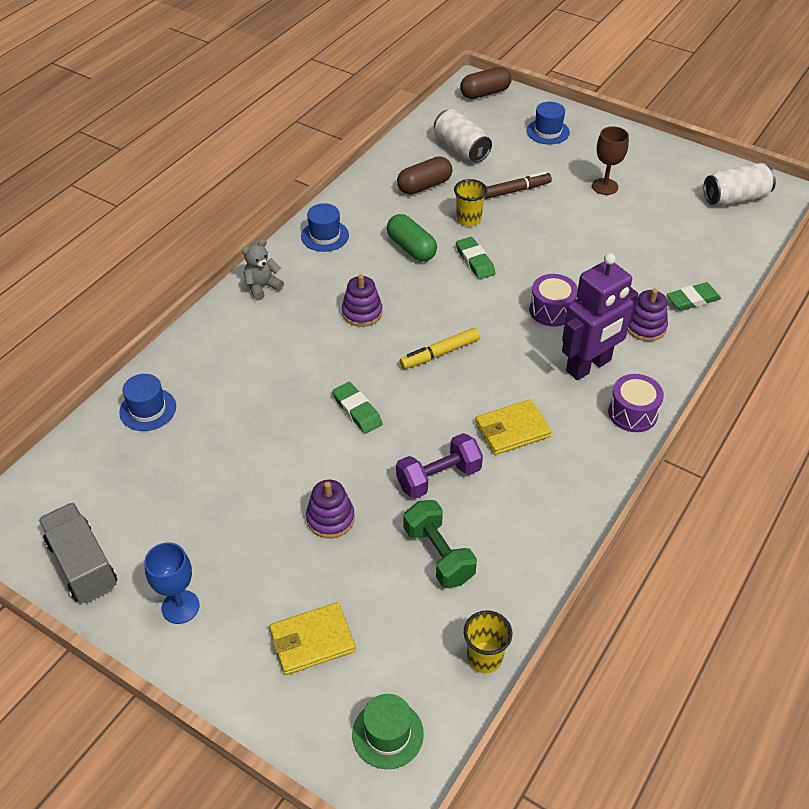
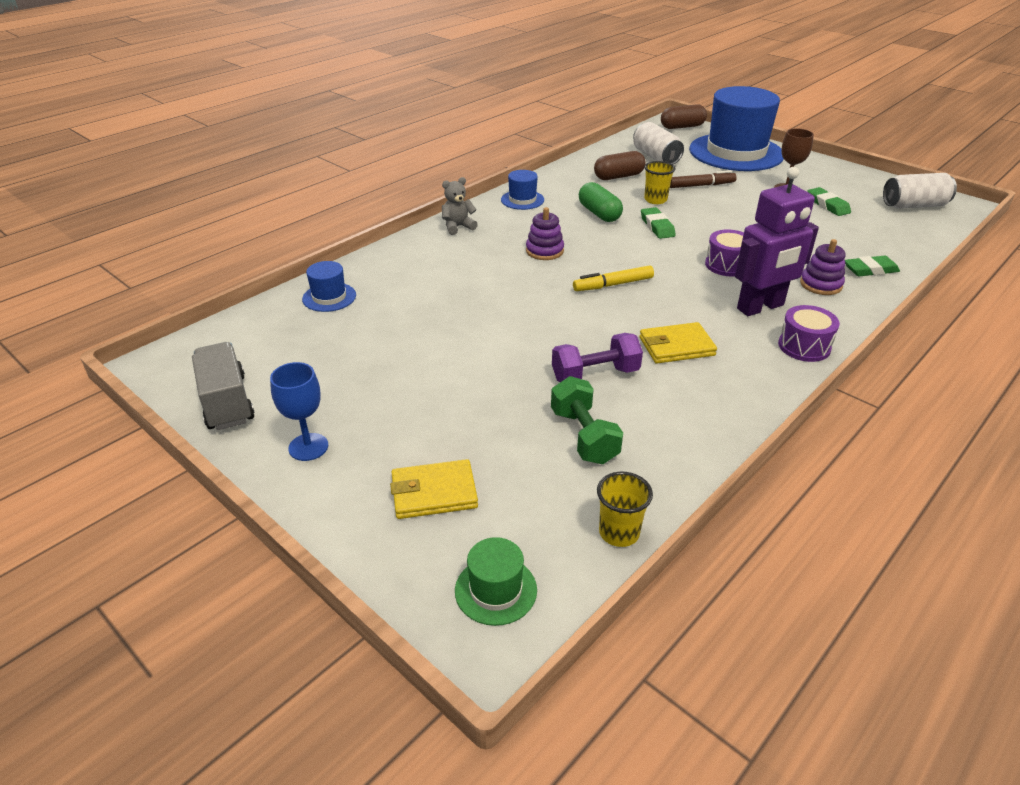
camera: 10 degrees right, 10 degrees down
(330, 518) = (478, 394): purple stacking toy -> none
(357, 410) = (524, 317): green eraser -> green eraser (827, 205)
(548, 132) = (736, 152): blue hat -> blue hat, size x2.39

